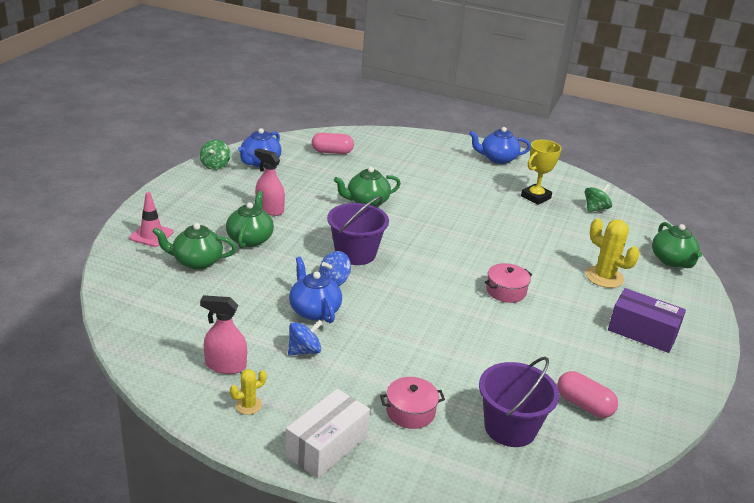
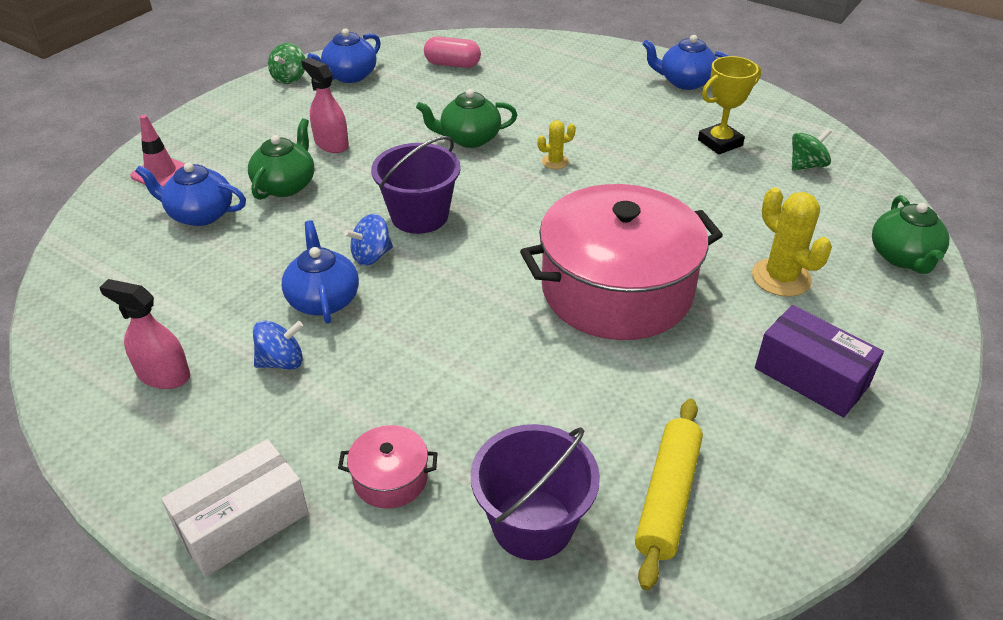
camera: 15 degrees right, 10 degrees up
(196, 261) = (200, 214): green teapot -> blue teapot
(248, 405) = (164, 442): yellow cactus -> yellow cactus (555, 162)
(506, 291) = (616, 290): pink pot -> pink pot, size x2.50
(584, 405) = (667, 497): pink capsule -> yellow rolling pin

